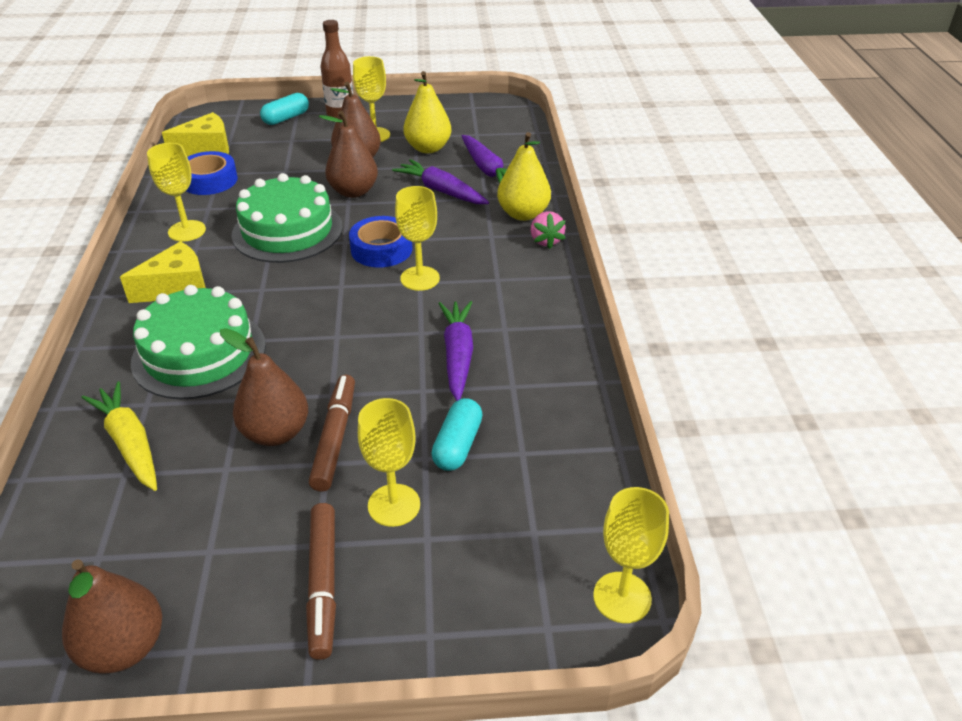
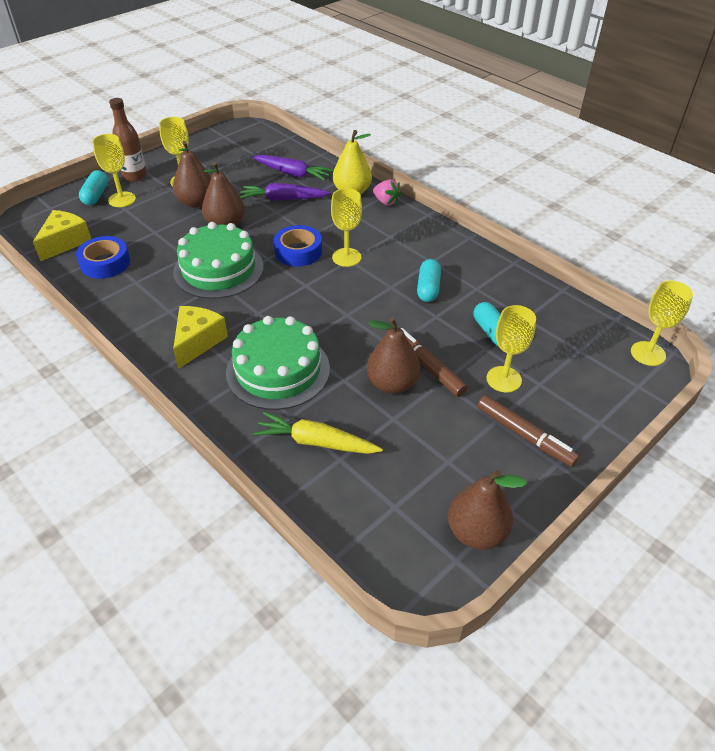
camera: 40 degrees left, 5 degrees up
(187, 231) = (144, 304): yellow goblet -> yellow goblet (122, 199)
(428, 148) = (234, 175): yellow pear -> none
(457, 355) = (428, 288): purple carrot -> turquoise capsule

